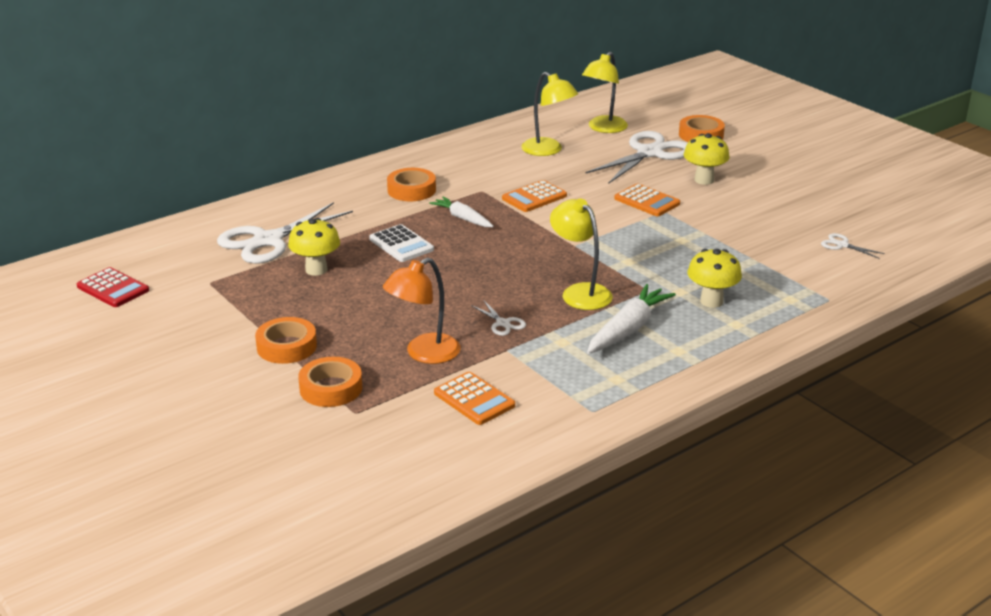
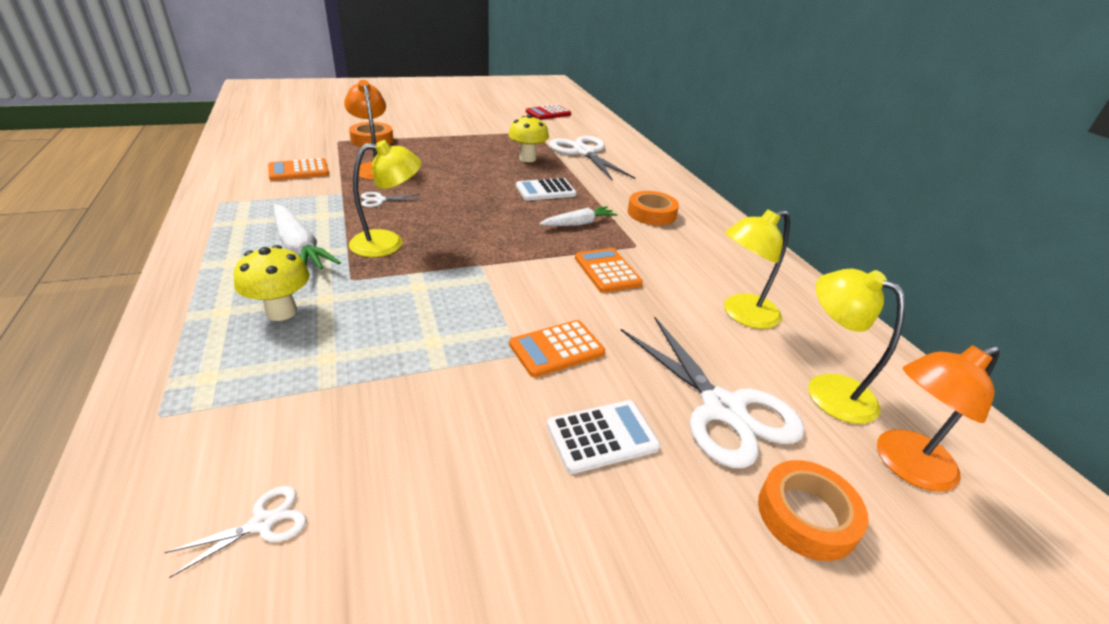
camera: 105 degrees right, 5 degrees up
(287, 346) = (434, 137): orange tape -> none
(645, 115) = (904, 465): none -> orange lamp
(704, 180) = (602, 436): yellow mushroom -> white calculator

